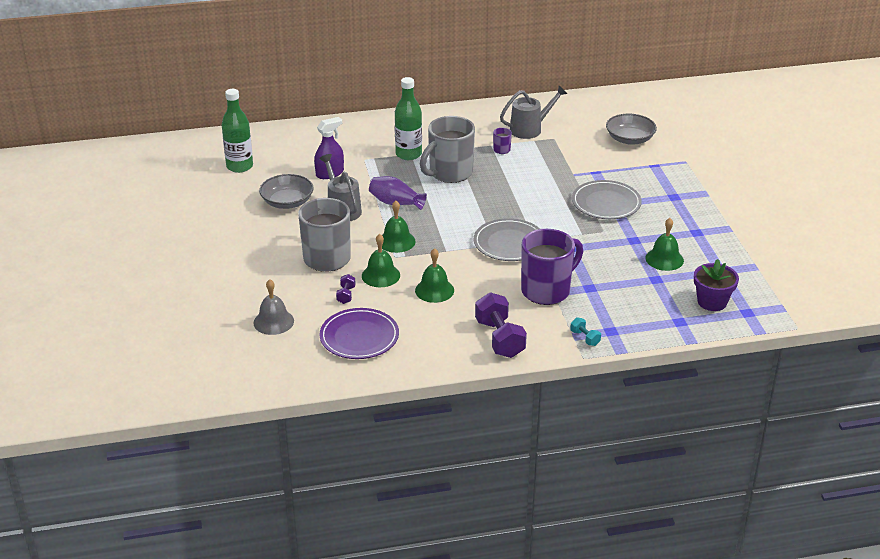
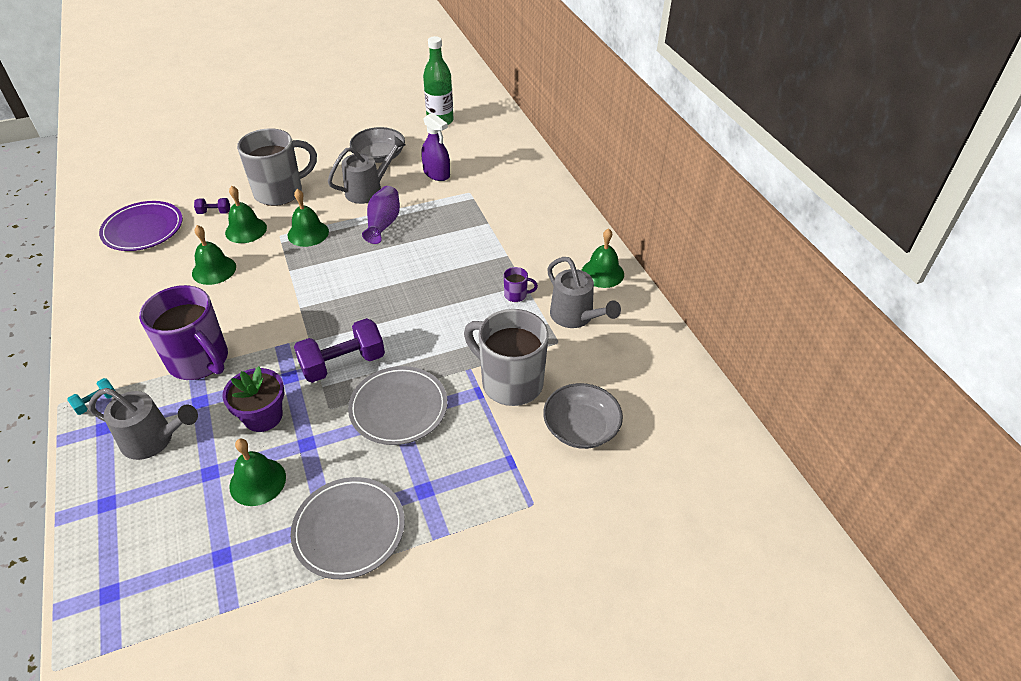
camera: 80 degrees right, 10 degrees up
(273, 322) = (179, 177): grey bell -> none
(408, 154) = (487, 221): green bottle -> none
(449, 173) = (451, 256): grey mug -> grey mug (510, 382)
(486, 113) = (602, 273): none -> green bell
(499, 339) = (114, 328): purple dumbbell -> purple dumbbell (343, 364)
(509, 243) = (302, 320): grey plate -> grey plate (349, 529)
(625, 306) = (154, 440): none -> grey watering can
(712, 302) = (144, 544): purple flower pot -> purple flower pot (263, 416)

